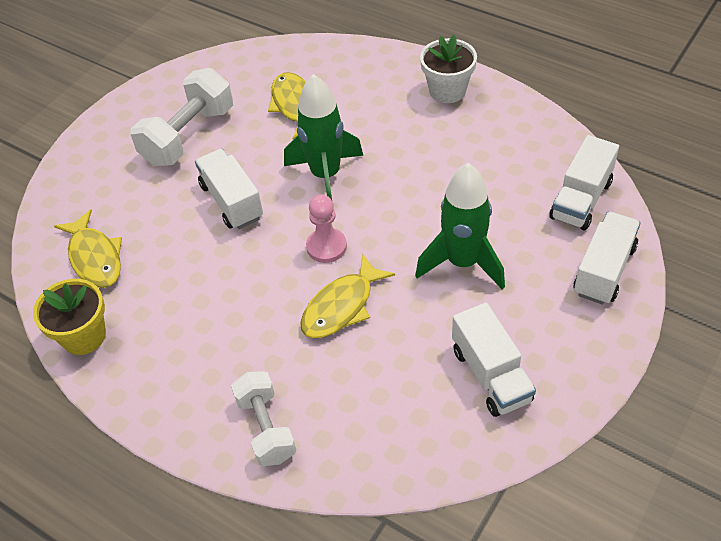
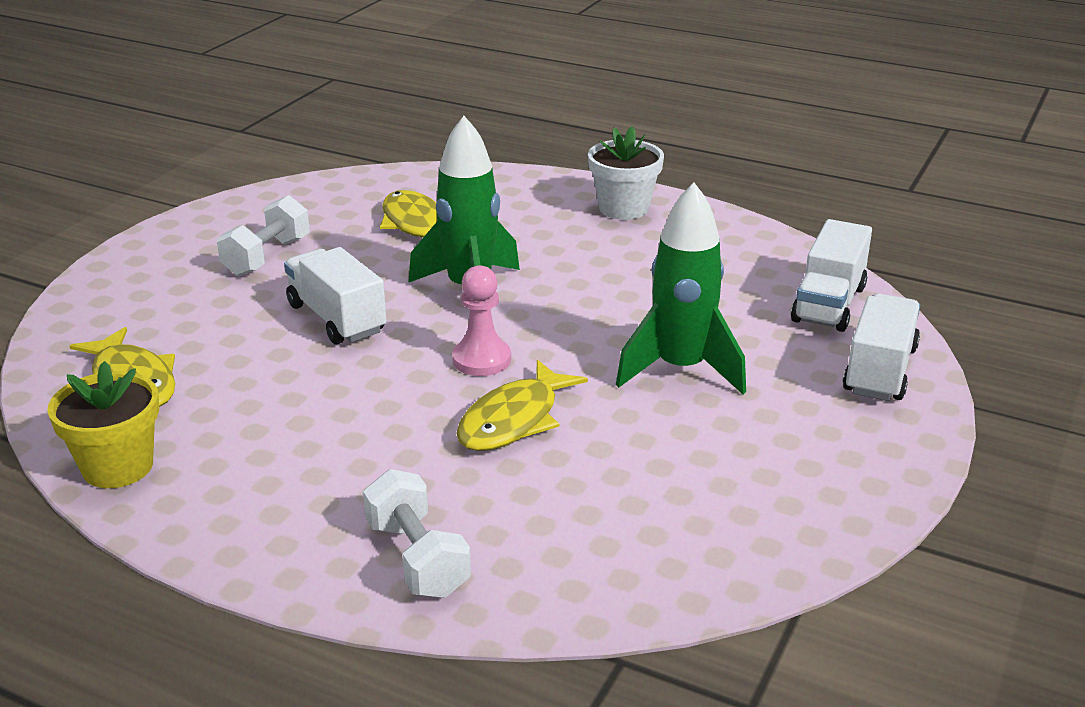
camera: 10 degrees left, 20 degrees down
(188, 136) = (267, 257): white dumbbell -> white dumbbell, size x0.66
(491, 375) = (748, 484): white truck -> none

